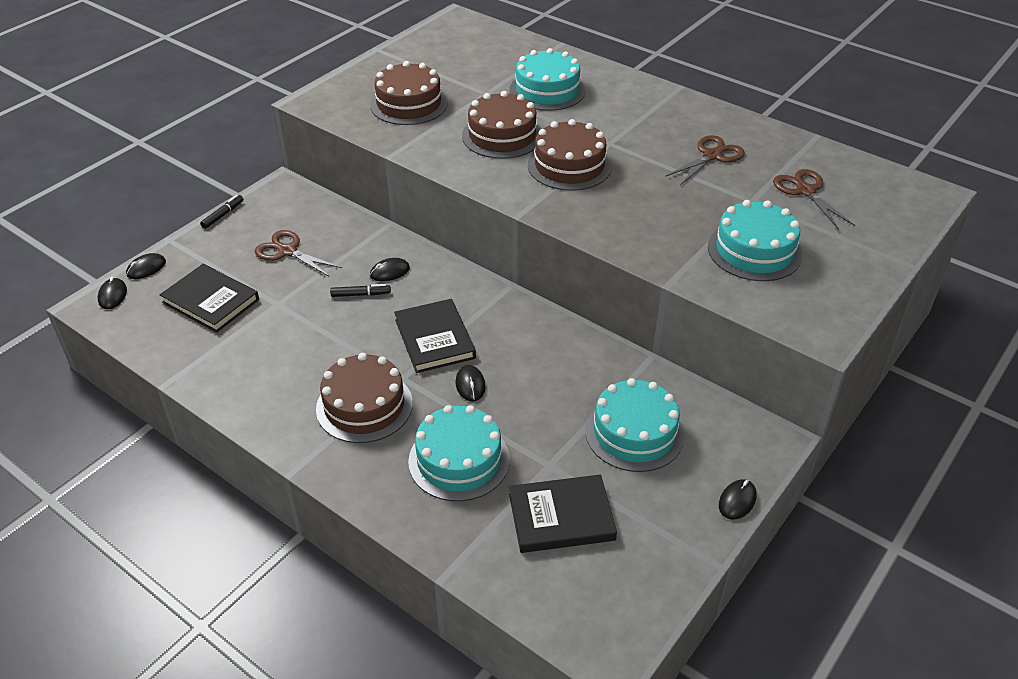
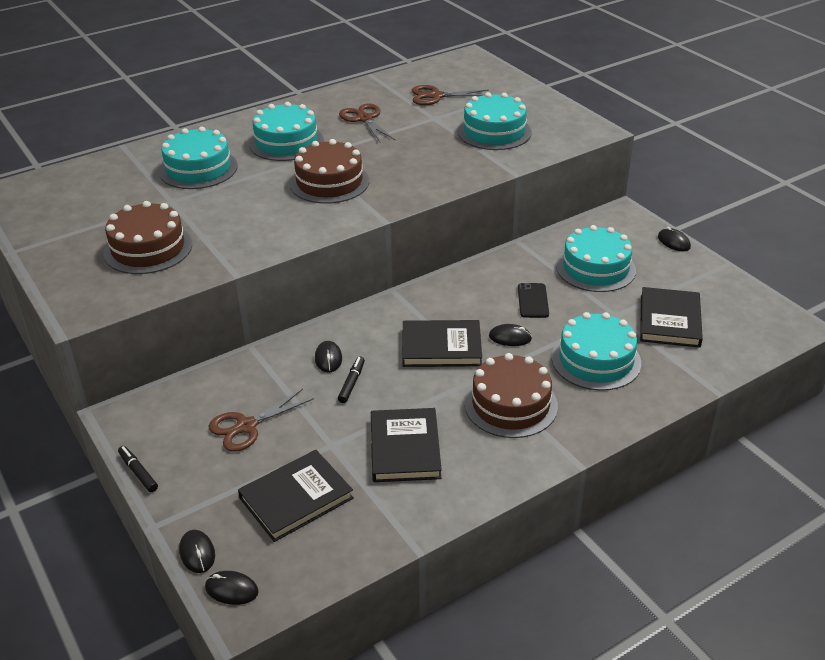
camera: 70 degrees left, 5 degrees down
(284, 348) = (404, 448): none -> black book
(502, 135) = (254, 206): brown cake -> none
(543, 390) = (533, 301): none -> black phone
(628, 122) = (286, 142): none -> turquoise cake

